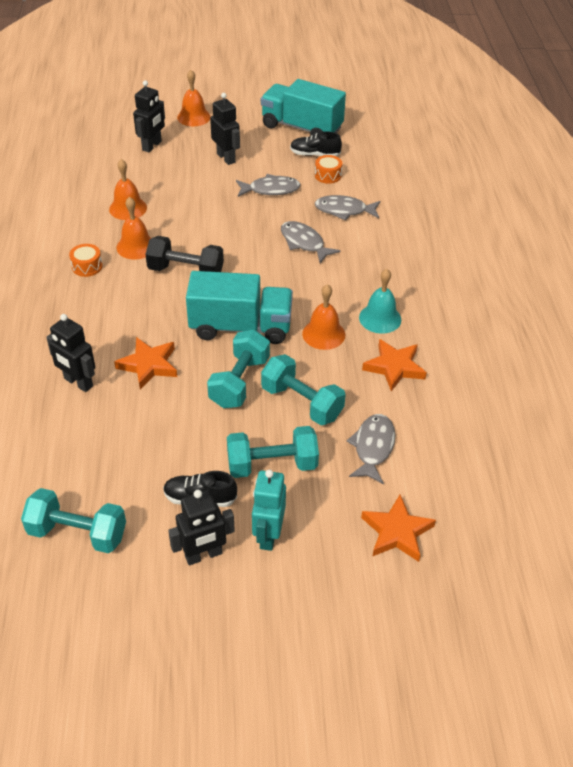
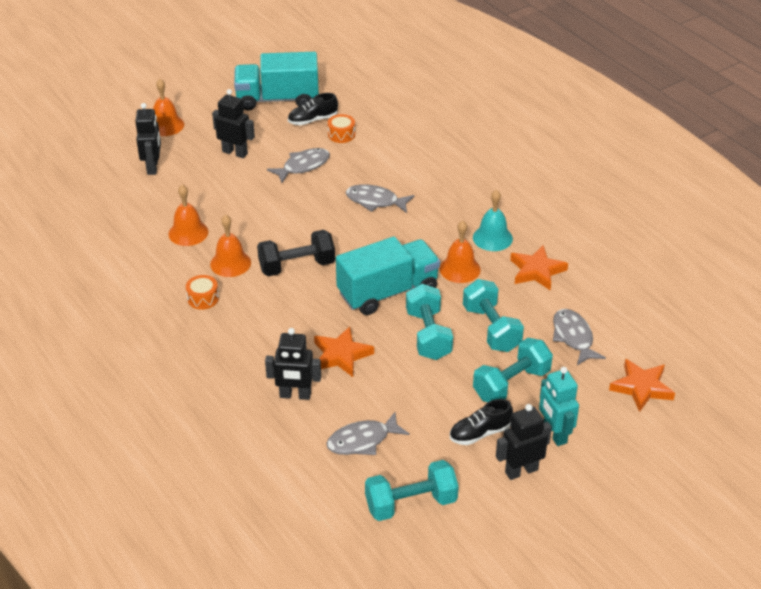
camera: 30 degrees left, 5 degrees down
(203, 555) = (521, 471): black robot -> black robot turned 150 degrees counterclockwise
(301, 402) = (491, 329): turquoise dumbbell -> turquoise dumbbell turned 60 degrees clockwise
(344, 210) = (383, 160): grey fish -> grey fish (362, 440)

